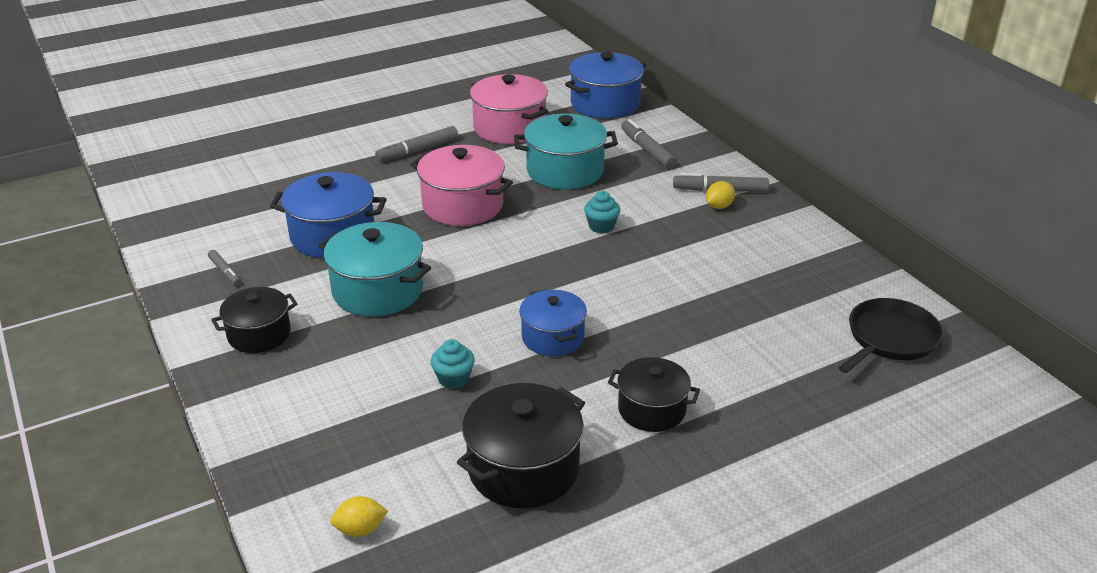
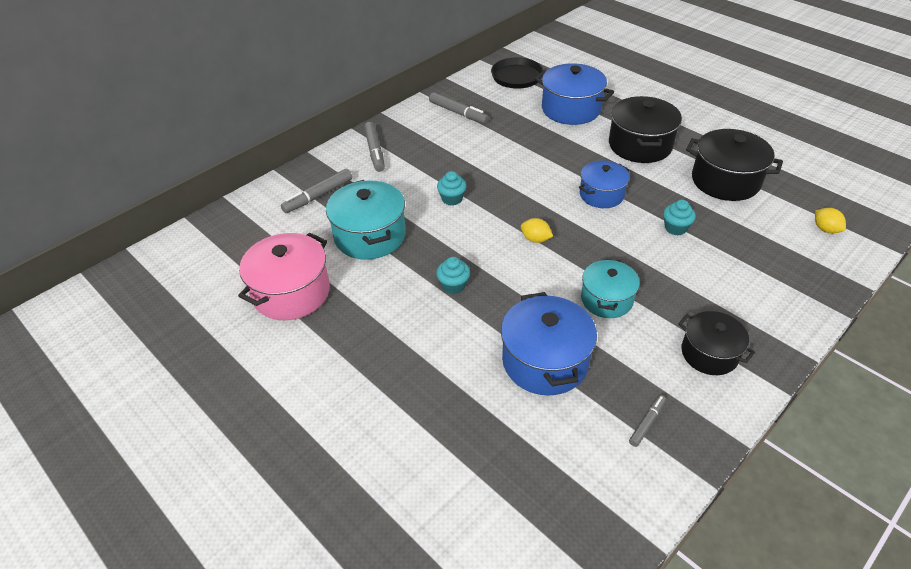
camera: 105 degrees left, 10 degrees up
(378, 290) = (606, 299): turquoise pot -> turquoise pot, size x0.65
(418, 150) = (357, 351): grey marker -> grey marker (458, 113)
(462, 205) = (453, 285): pink pot -> turquoise cupcake
(605, 104) = (226, 237): blue pot -> blue pot (571, 109)
(651, 409) = (640, 145): black pot -> black pot, size x1.53
(719, 206) = (399, 149): yellow lemon -> yellow lemon (535, 239)

